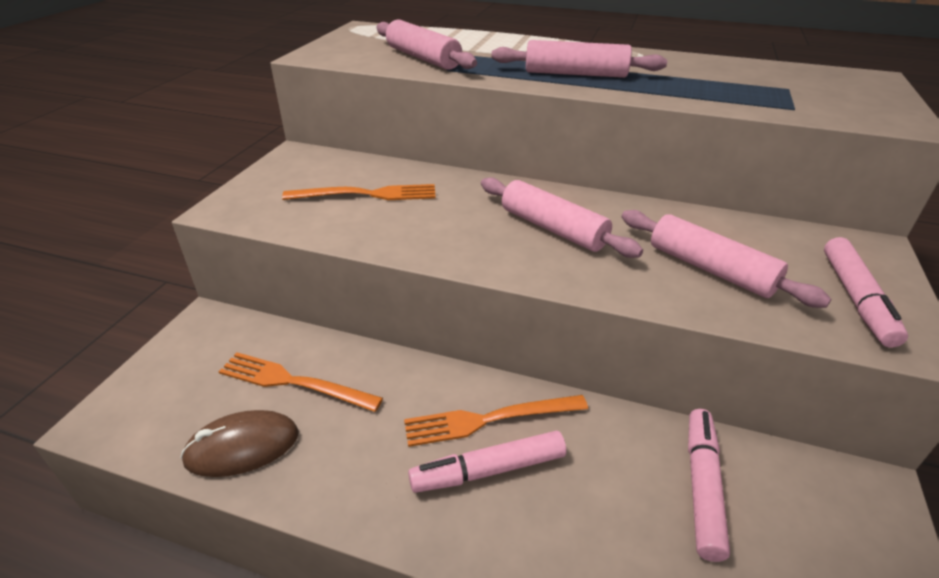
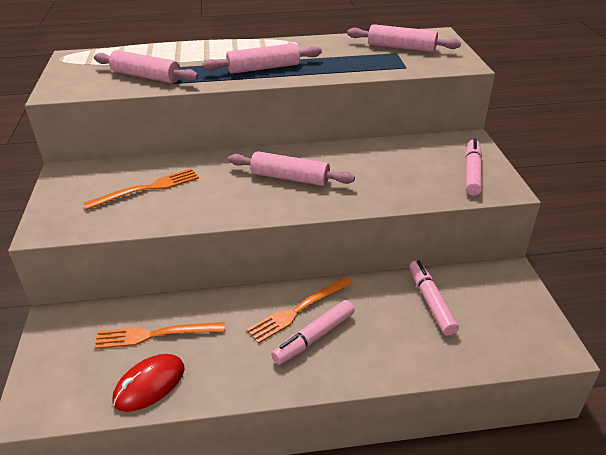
camera: 25 degrees left, 0 degrees up
(242, 447) = (149, 384): brown mouse -> red mouse
(710, 269) = (393, 177): pink rolling pin -> pink rolling pin (401, 47)
(856, 299) = (472, 172): pink marker -> pink marker turned 150 degrees counterclockwise

